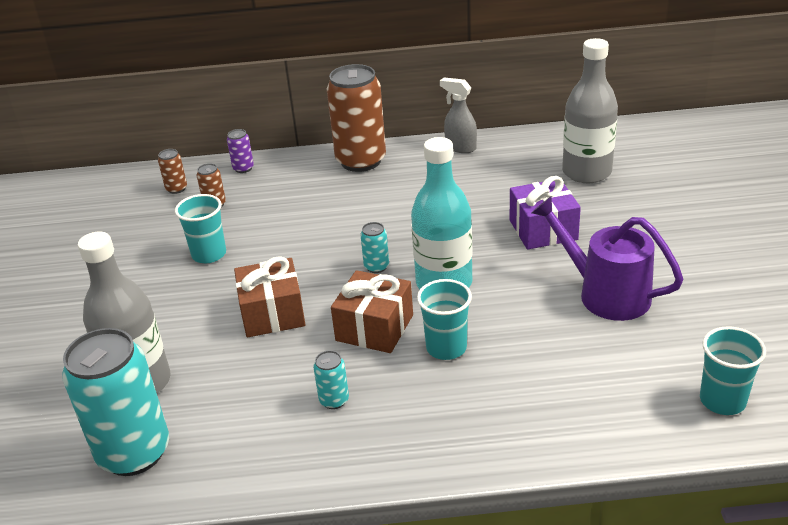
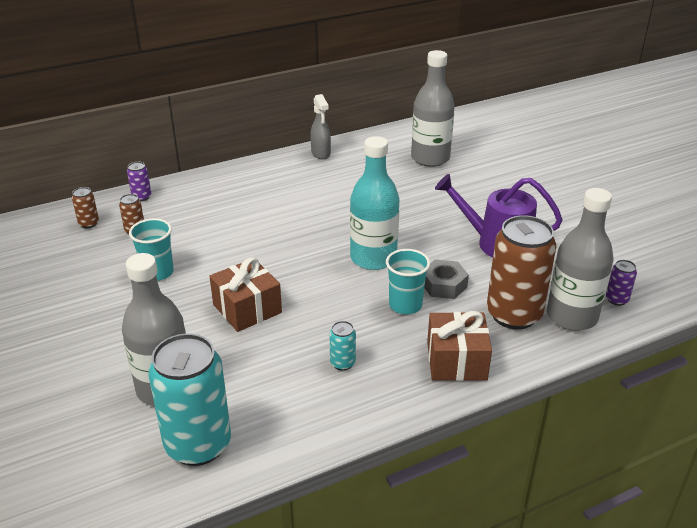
camera: 25 degrees left, 0 degrees up
(361, 161) = (244, 175): brown can -> brown can (514, 314)
(374, 328) = (340, 302): brown gift -> brown gift (456, 361)
(376, 267) = (311, 256): turquoise can -> none
(460, 147) = (321, 153): grey spray bottle -> grey spray bottle turned 120 degrees counterclockwise
(507, 333) = (444, 285): none -> grey nut
(543, 230) = (424, 205): purple gift -> none
(646, 409) = (572, 316): none -> grey bottle
(722, 400) = (617, 299): turquoise cup -> purple can

